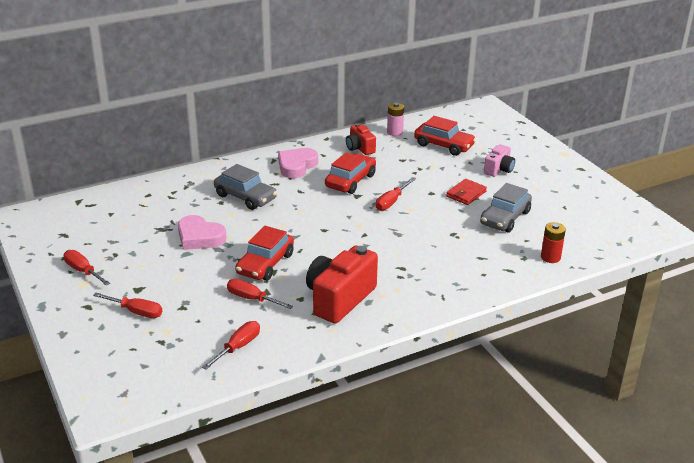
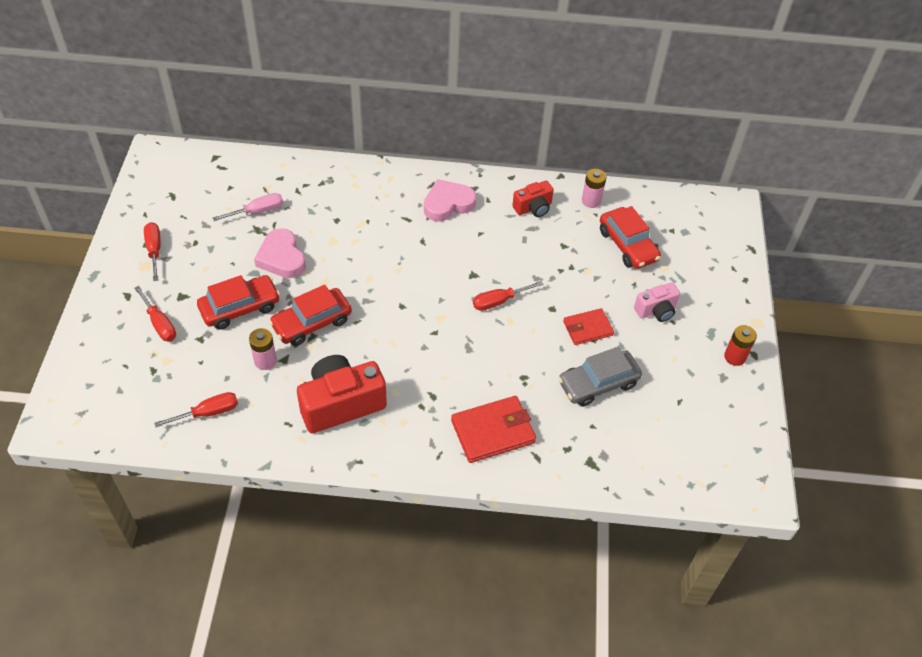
camera: 30 degrees right, 20 degrees up
(150, 219) = (257, 211): none -> pink screwdriver
(245, 197) = (364, 224): grey car -> none
(252, 299) = (265, 361): red screwdriver -> pink battery
(350, 181) = (483, 251): red car -> red car (240, 308)
(360, 148) = (533, 208): red camera -> red camera turned 120 degrees counterclockwise
(465, 269) = (493, 431): none -> red wallet
(550, 257) = (595, 463): red battery -> red battery (735, 357)

